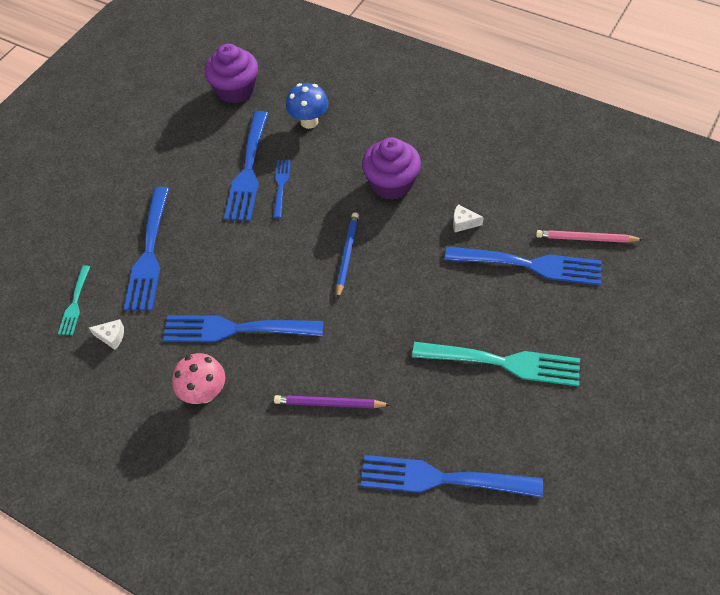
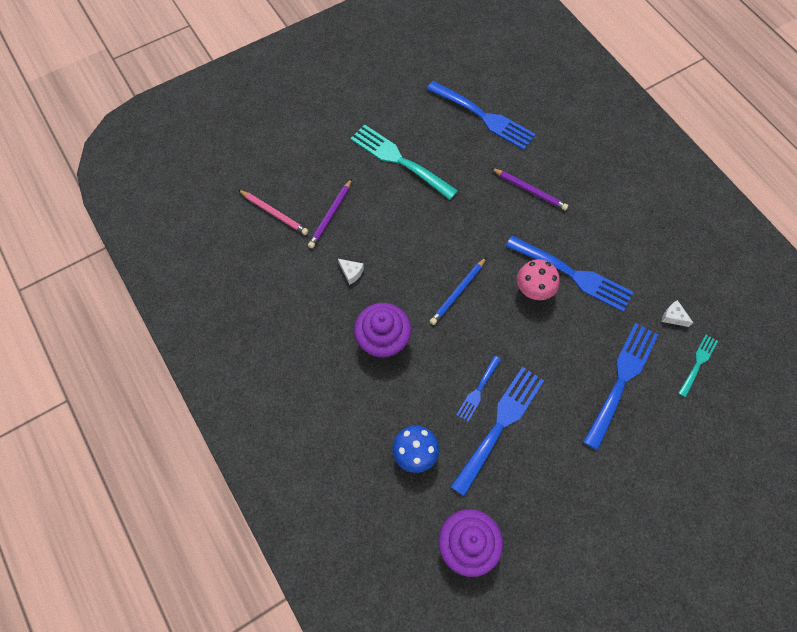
camera: 155 degrees left, 10 degrees up
(204, 393) = (614, 238): pink mushroom -> pink mushroom (533, 290)
(528, 265) = (330, 215): blue fork -> purple pencil

